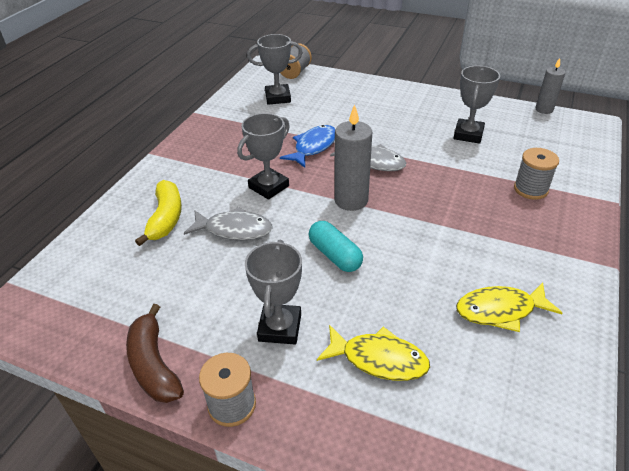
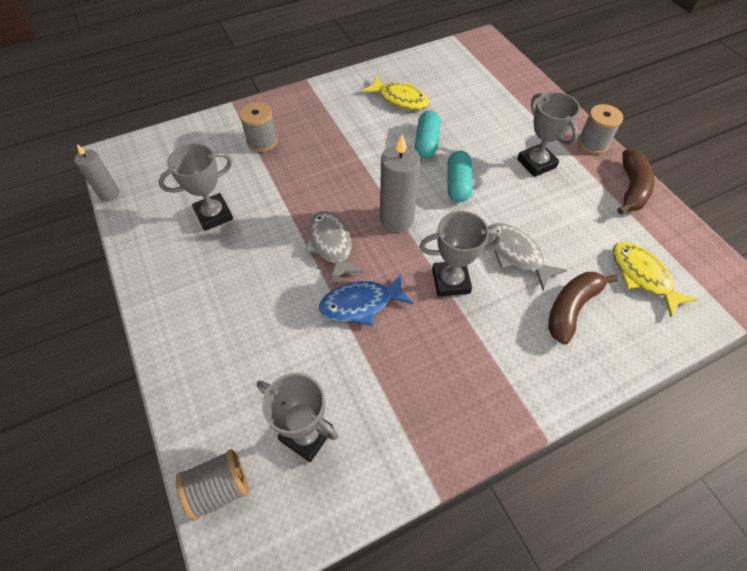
camera: 140 degrees left, 15 degrees up
(166, 218) = (571, 308): yellow banana -> brown banana
(280, 327) = (536, 163): grey trophy -> grey trophy turned 75 degrees counterclockwise
(379, 359) = (493, 118): yellow fish -> yellow fish (642, 276)
(409, 277) = (426, 142): none -> turquoise capsule

